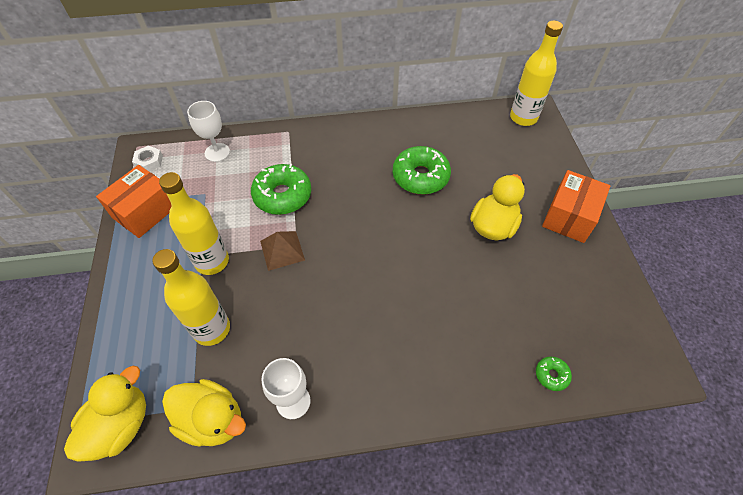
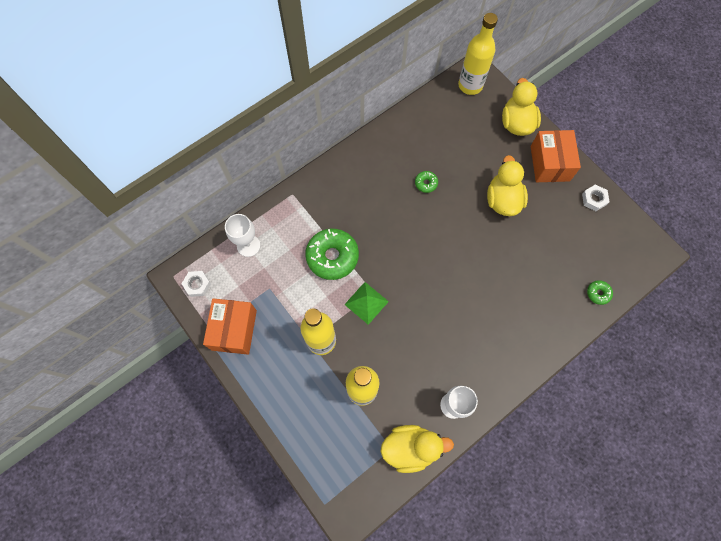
camera: 30 degrees left, 15 degrees up
(120, 425) = (354, 488): yellow duck -> yellow duck (516, 123)
(282, 250) = (366, 302): brown pyramid -> green pyramid
(420, 176) = (426, 183): green donut -> green donut, size x0.46
(603, 273) = (594, 199): none -> white nut

